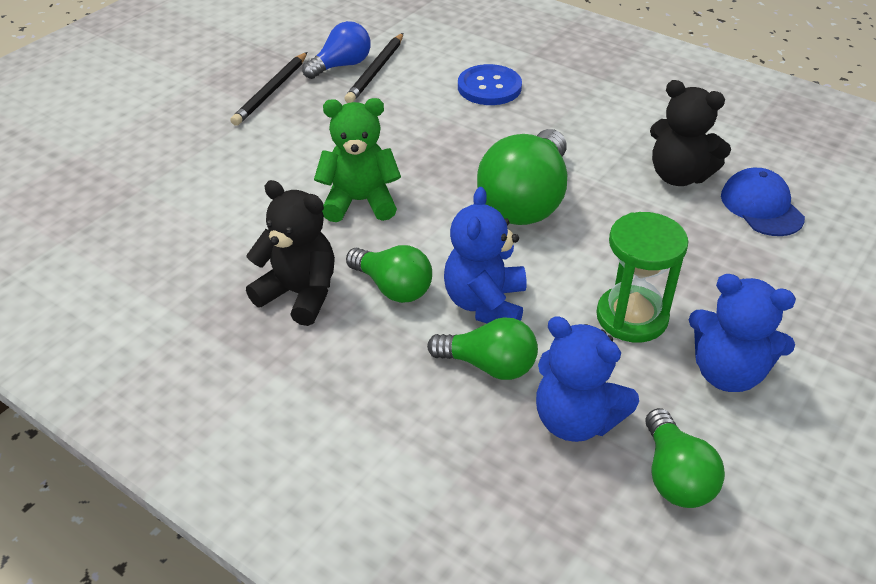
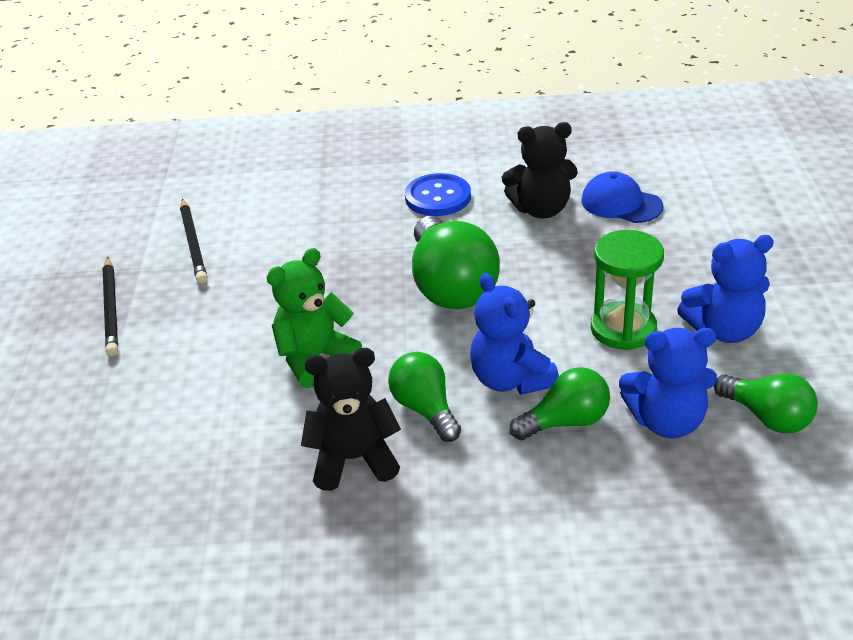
camera: 35 degrees left, 5 degrees down
(341, 65) = (154, 254): blue light bulb -> none
(393, 287) = (425, 409): green light bulb -> green light bulb turned 120 degrees counterclockwise
(489, 87) = (314, 211): blue button -> blue button (438, 197)

